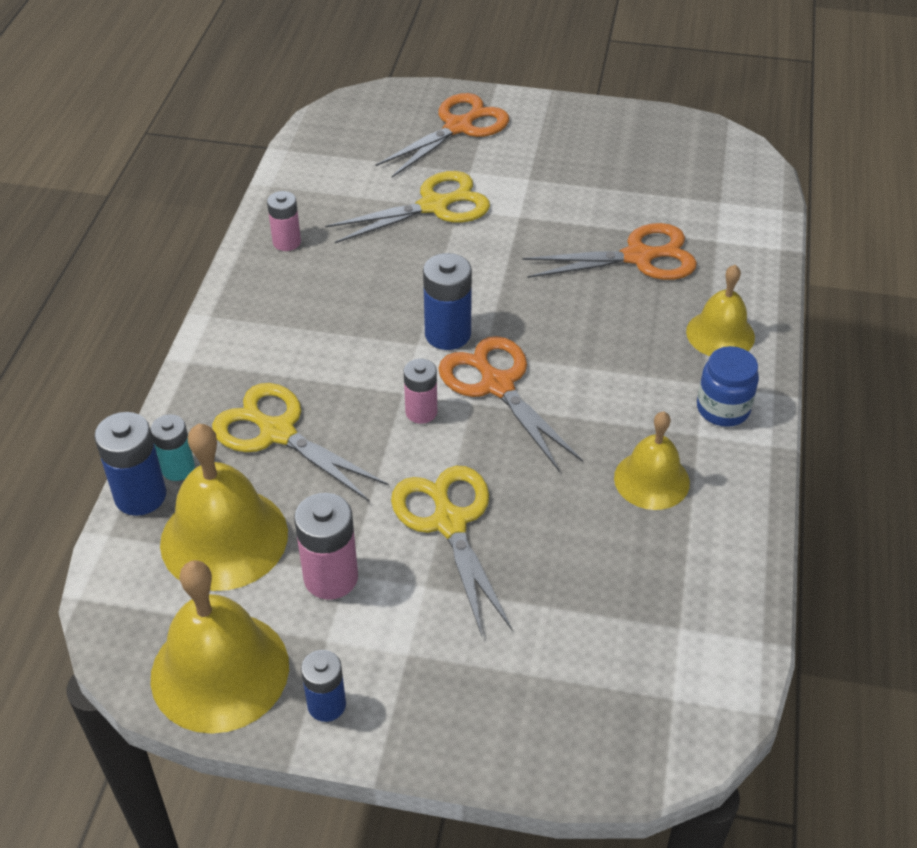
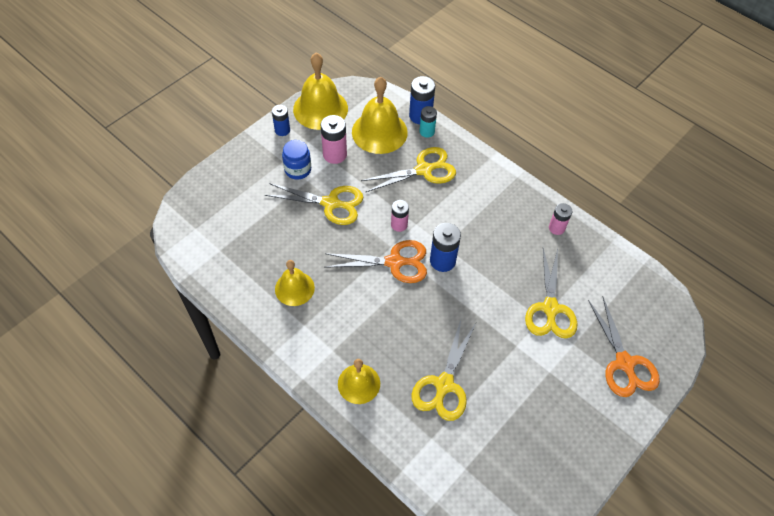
camera: 120 degrees right, 10 degrees up
(639, 257) = (444, 385): orange scissors -> yellow scissors
(723, 408) = (311, 347): blue jar -> blue jar (298, 170)

